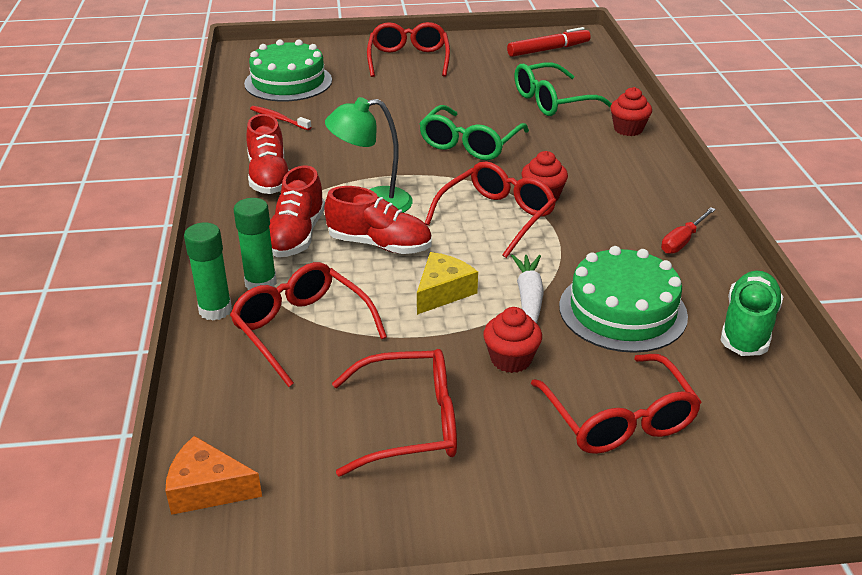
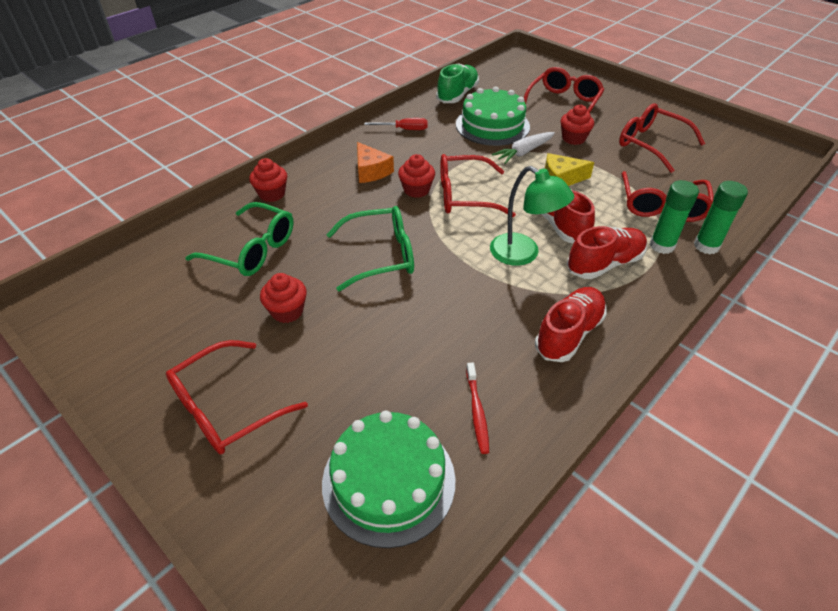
camera: 130 degrees left, 10 degrees up
(207, 488) = (767, 171): orange cheese -> orange cheese (371, 171)
(462, 94) = (287, 311): none -> red cupcake
(548, 50) = (114, 308): red marker -> none
(747, 328) = (457, 95): green shoe -> green shoe turned 135 degrees clockwise

